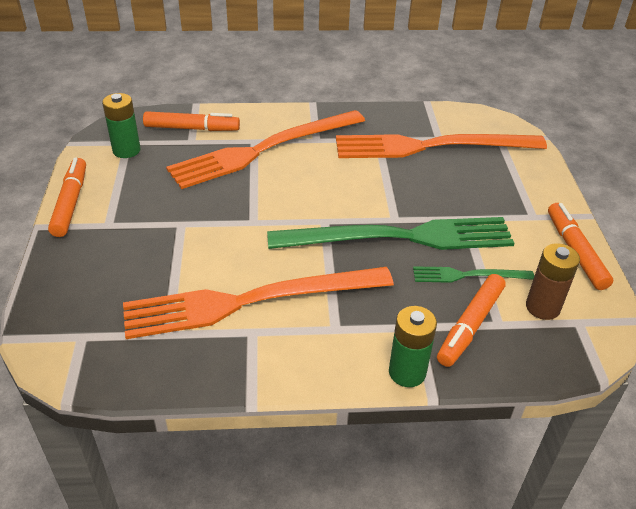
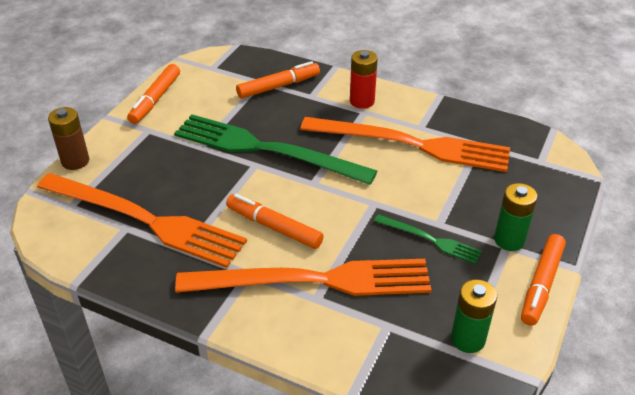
camera: 150 degrees left, 0 degrees up
(192, 128) = (377, 346): orange marker -> orange marker (274, 227)
(349, 344) = (362, 101): none -> red battery
(407, 372) = (339, 79): green battery -> green battery (509, 240)
(468, 275) = (247, 110): green fork -> green fork (430, 239)
(542, 307) = (222, 80): brown battery -> brown battery (75, 161)

